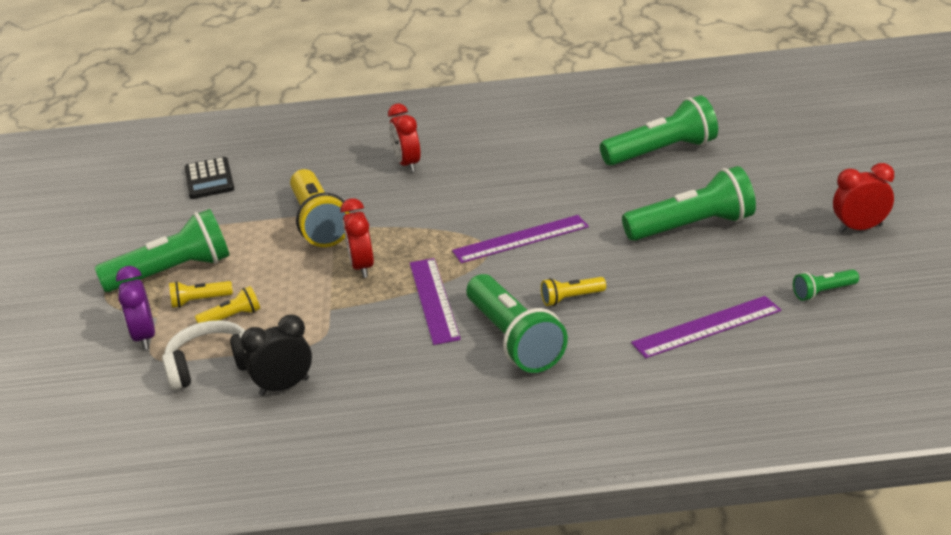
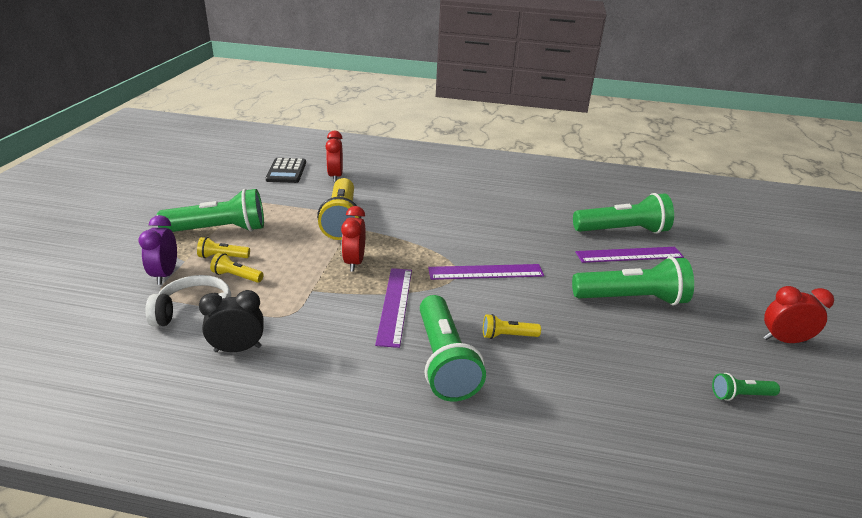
camera: 10 degrees right, 0 degrees up
(232, 317) = (236, 276): yellow flashlight -> yellow flashlight turned 150 degrees counterclockwise
(408, 165) = (426, 194): red clock -> red clock (335, 176)
(706, 327) = (620, 399): purple ruler -> purple ruler (629, 255)

